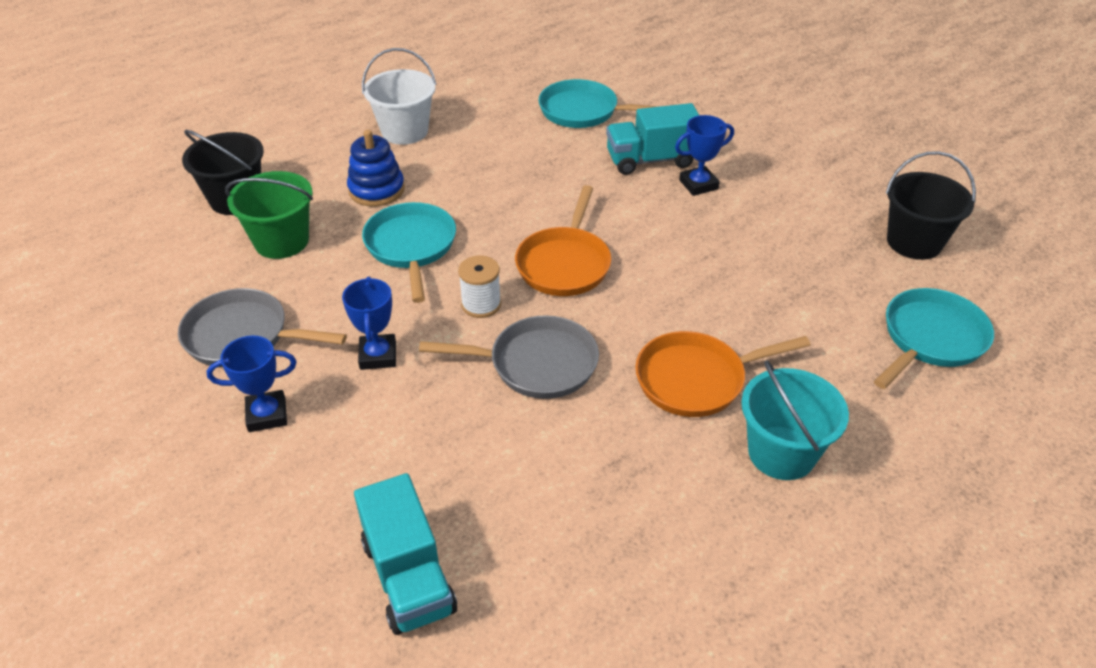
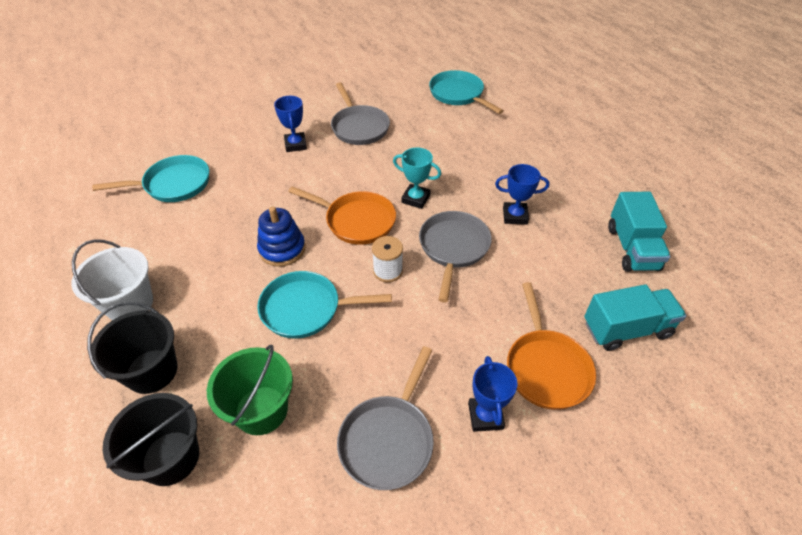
camera: 80 degrees left, 5 degrees up
(376, 190) = (214, 330): blue stacking toy -> blue stacking toy (282, 249)
(378, 355) = (430, 337): blue trophy -> blue trophy (515, 216)
(584, 111) = (173, 184): turquoise pan -> turquoise pan turned 135 degrees counterclockwise
(627, 315) = (415, 199): none -> turquoise trophy
(651, 160) = (257, 161): turquoise truck -> turquoise truck (632, 248)
(697, 379) = (476, 180): orange pan -> orange pan (546, 367)
(769, 235) = (359, 127): none -> grey pan
(781, 453) = (533, 160): turquoise bucket -> none
(914, 242) = (383, 80): black bucket -> black bucket (152, 371)

